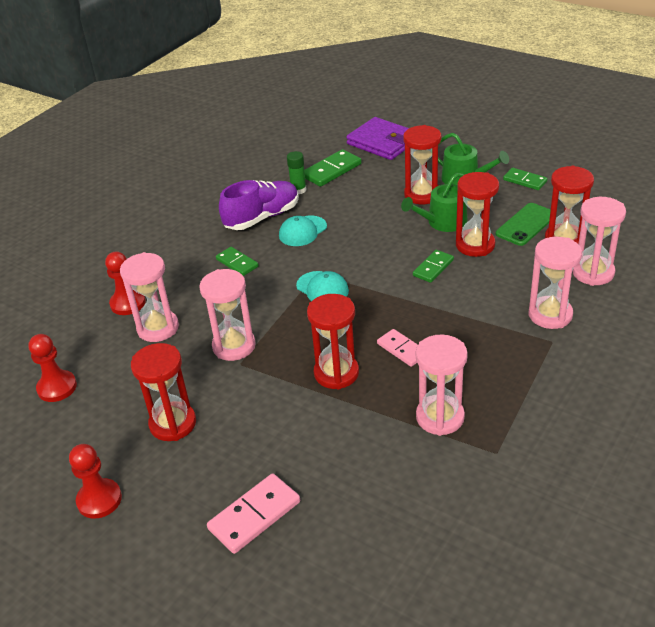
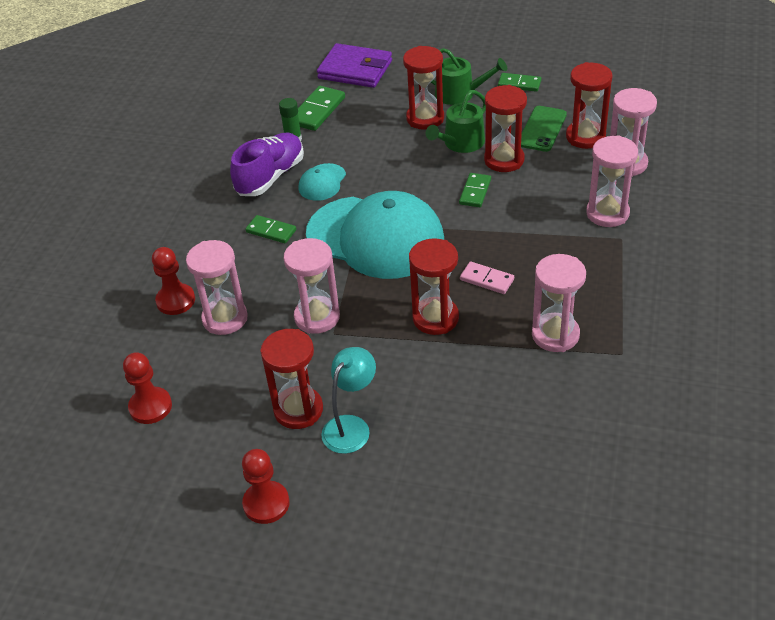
camera: 20 degrees left, 5 degrees up
(209, 451) = (351, 426): none -> turquoise lamp
(254, 515) = (430, 473): pink domino -> none
(322, 288) = (376, 237): turquoise cap -> turquoise cap, size x2.36

